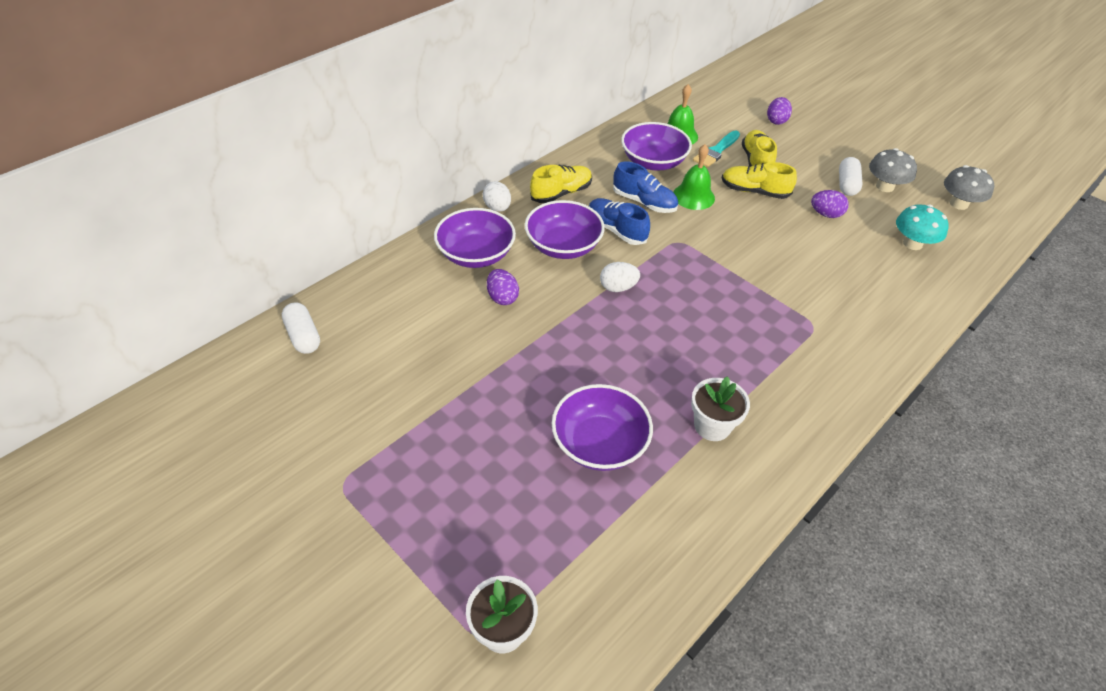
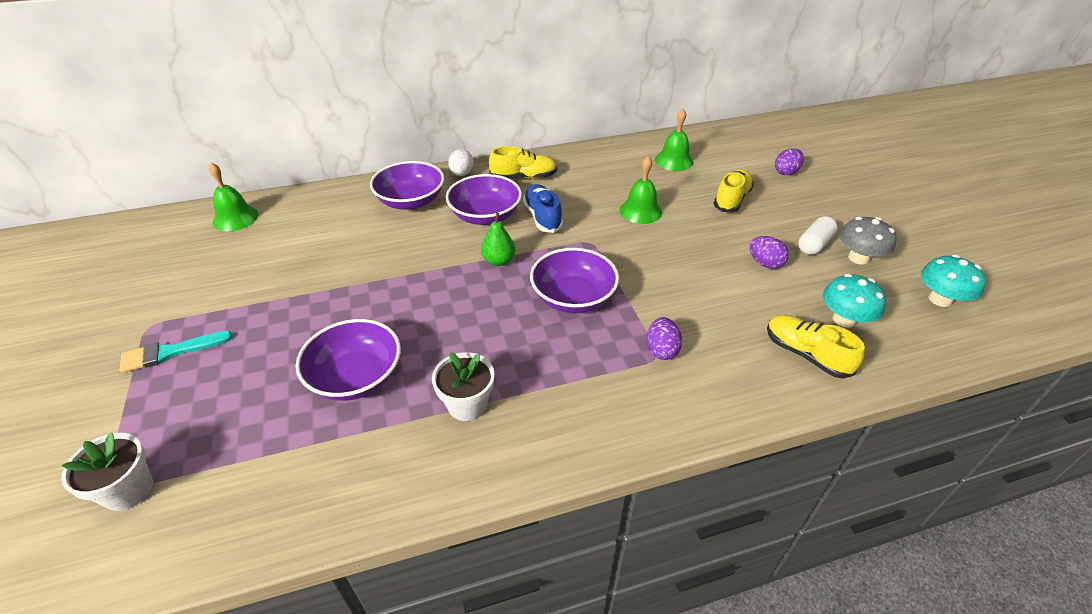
camera: 30 degrees right, 5 degrees down
(303, 336) = (235, 218): white capsule -> green bell
(502, 297) = (398, 238): purple egg -> purple egg (661, 350)
(618, 287) = (499, 261): white egg -> green pear
(644, 202) = (589, 203): blue shoe -> none
(653, 162) = (629, 175): purple bowl -> purple bowl (573, 297)
(716, 151) = (698, 181): turquoise brush -> turquoise brush (171, 352)
(754, 191) = (705, 223): yellow shoe -> yellow shoe (806, 354)
(958, 204) = (940, 299): grey mushroom -> turquoise mushroom

